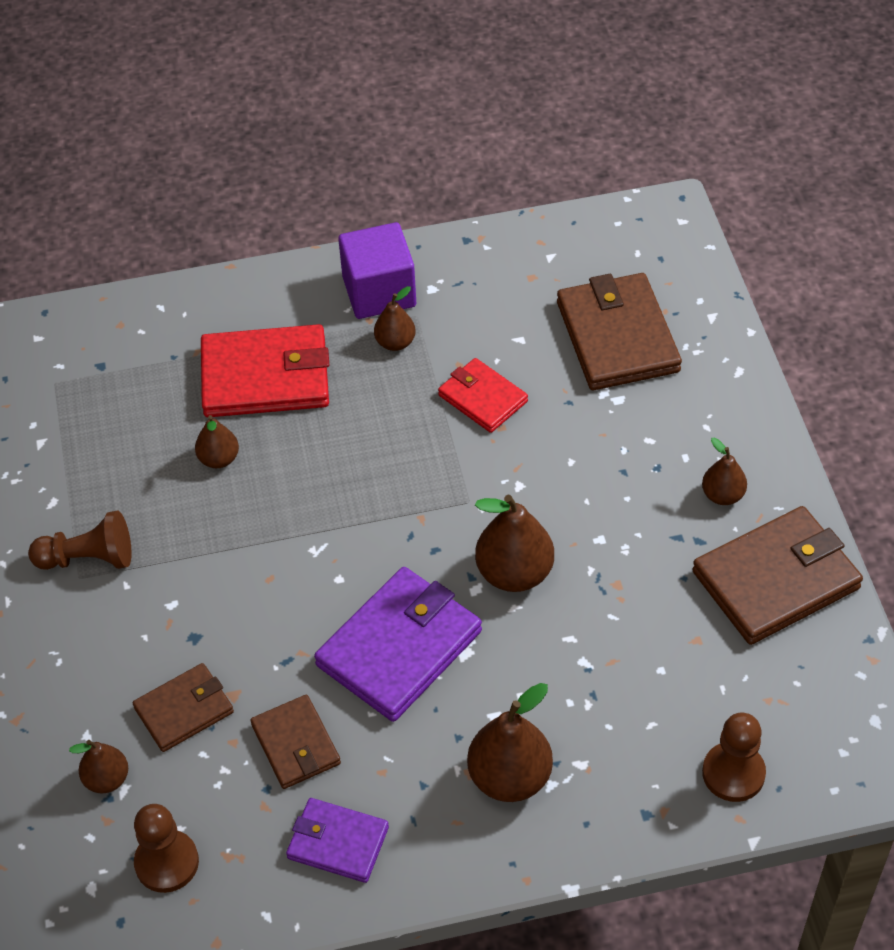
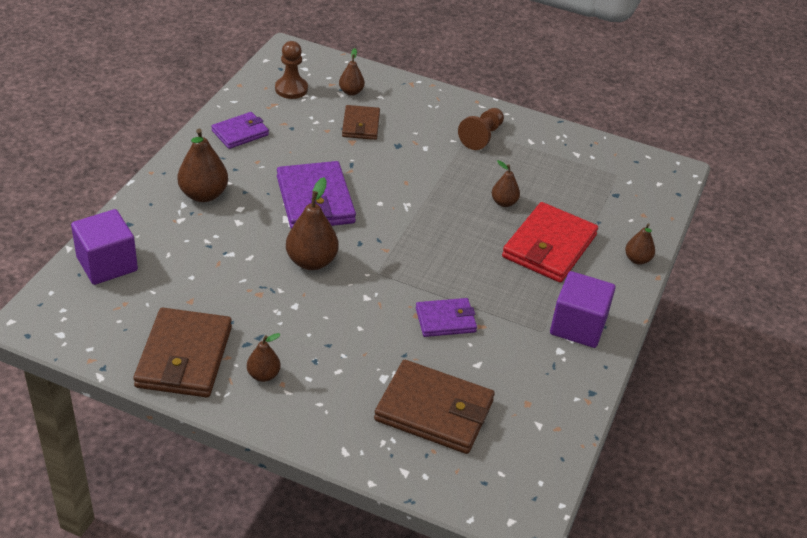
camera: 120 degrees right, 10 degrees down
(296, 744) = (303, 145): brown wallet -> none
(395, 342) = (527, 309): brown pear -> brown pear (637, 259)
(482, 398) = (445, 320): red wallet -> purple wallet
(733, 773) = (107, 264): brown pawn -> purple cube

